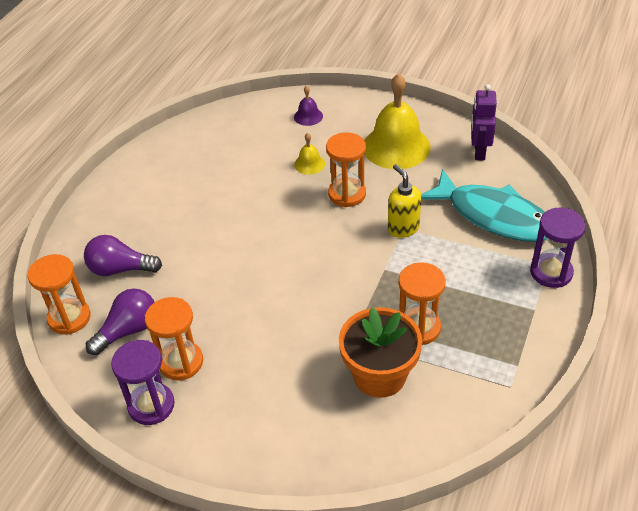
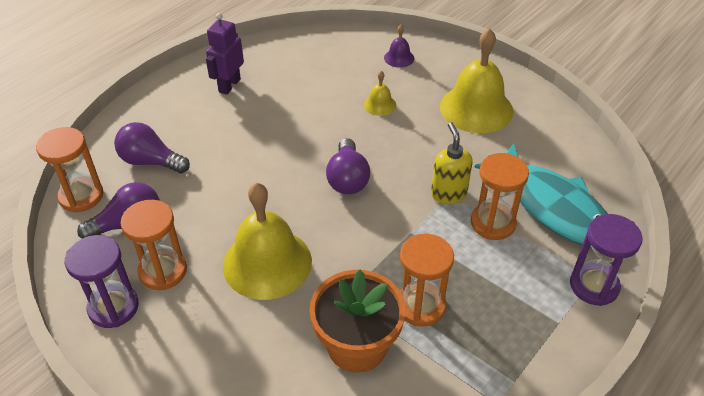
camera: 15 degrees right, 0 degrees up
(271, 329) = (267, 263): none -> yellow bell
(310, 238) = (347, 179): none -> purple light bulb
(347, 194) = (404, 144): orange hourglass -> orange hourglass (493, 223)
(479, 151) = (563, 134): purple robot -> purple robot (229, 85)

